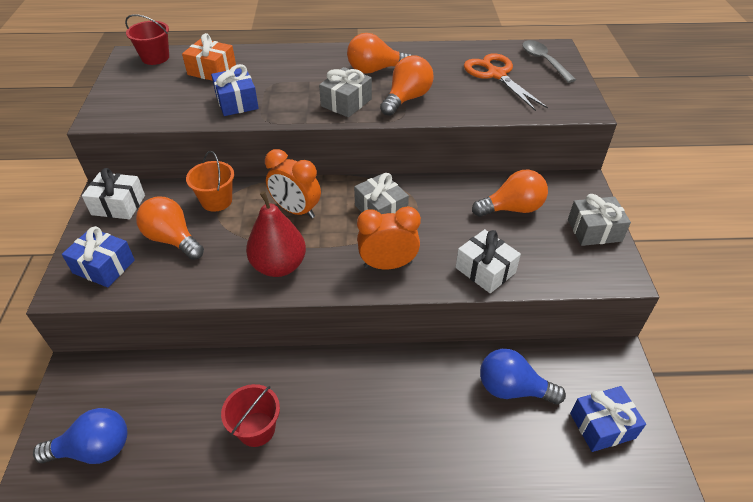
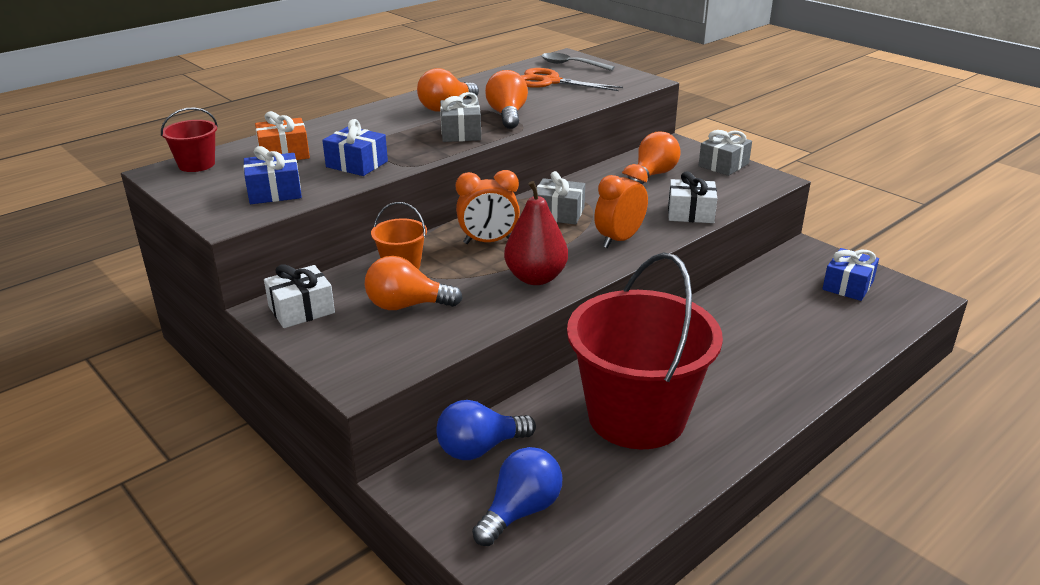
camera: 40 degrees left, 15 degrees down
(104, 266) = (370, 351): blue gift -> blue gift (274, 192)
(256, 429) = (636, 416): red bucket -> red bucket, size x2.38
(512, 389) = (772, 296): blue light bulb -> blue light bulb (480, 448)

